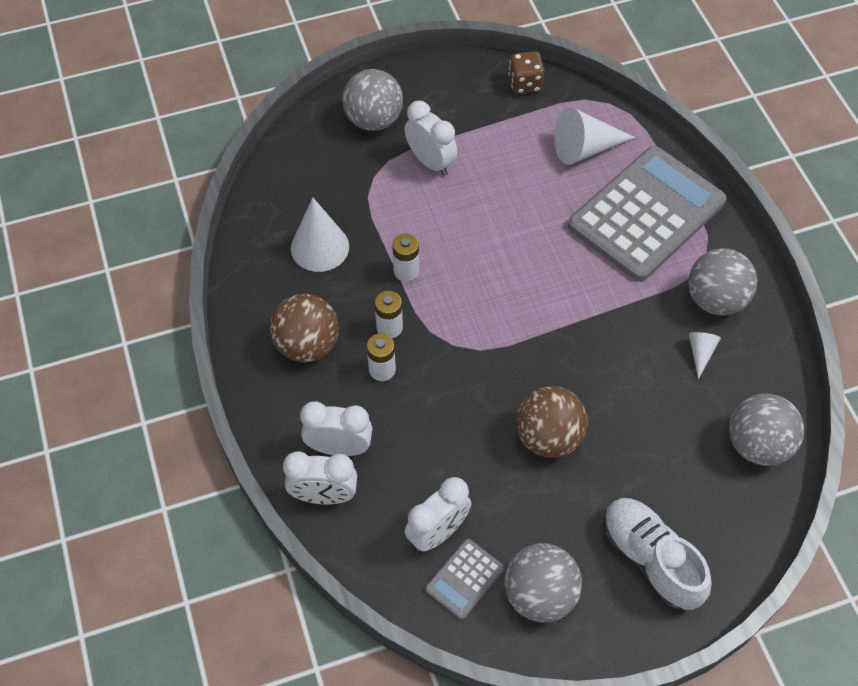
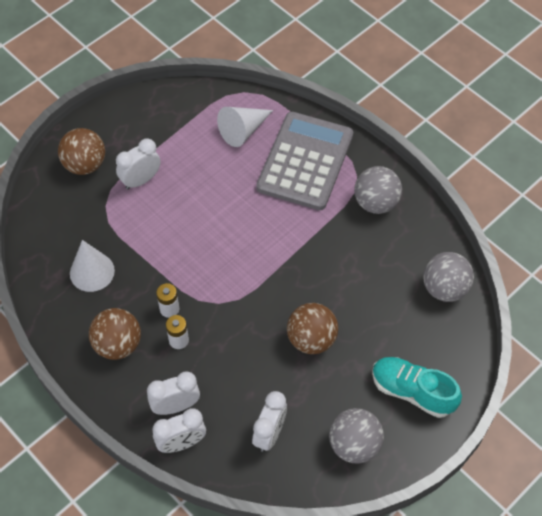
camera: 25 degrees left, 0 degrees up
(374, 120) = (85, 165): grey ball -> brown ball
(406, 271) = (161, 265): white battery -> none
(430, 162) = (141, 180): white clock -> white clock turned 60 degrees counterclockwise
(464, 579) = (302, 456): grey calculator -> none
(525, 84) = (180, 99): brown dice -> none
(650, 559) = (412, 391): white shoe -> turquoise shoe
(700, 353) = (383, 242): white cone -> none

